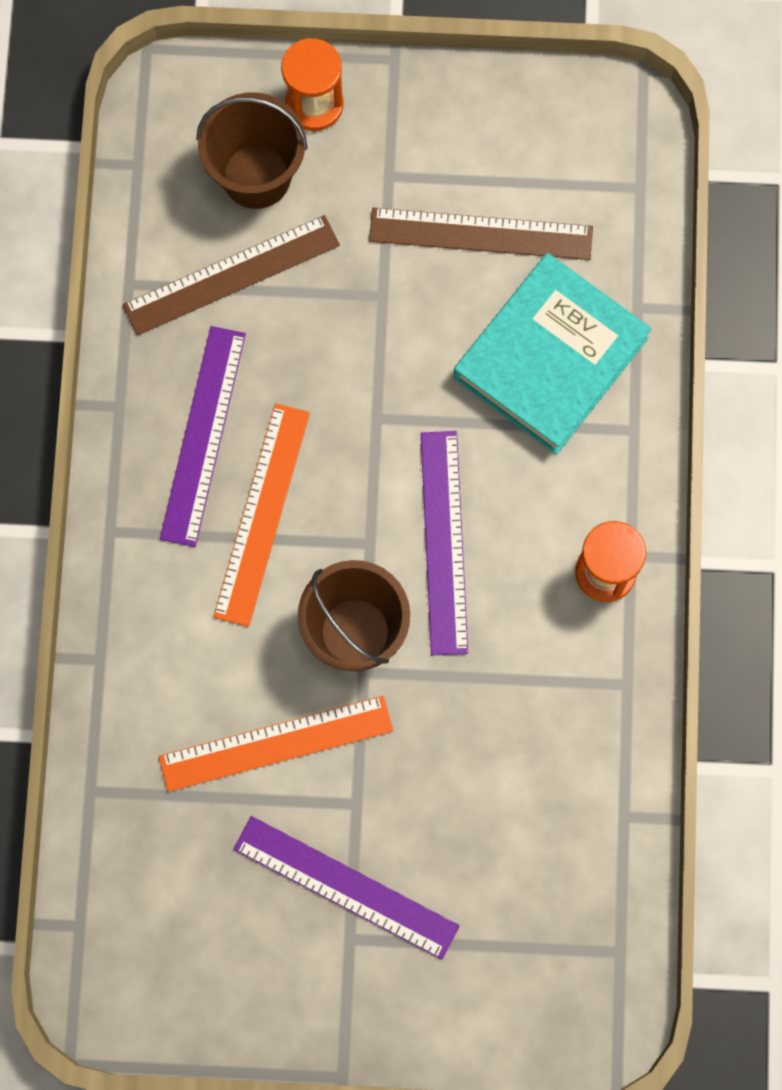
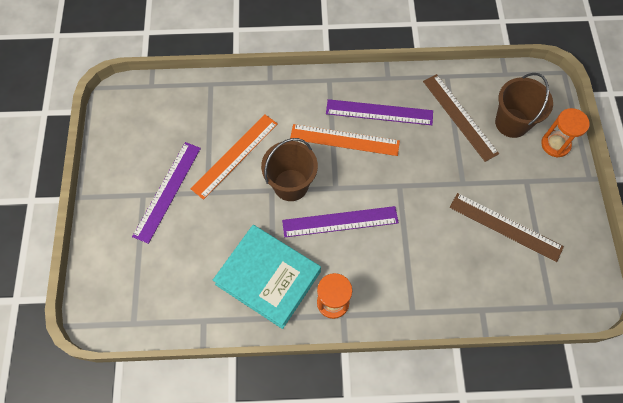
camera: 85 degrees right, 10 degrees down
(276, 744) = (235, 155): orange ruler -> orange ruler turned 60 degrees clockwise
(481, 234) = (505, 227): brown ruler -> brown ruler turned 60 degrees counterclockwise
(550, 358) = (445, 266): turquoise book -> turquoise book (268, 278)

